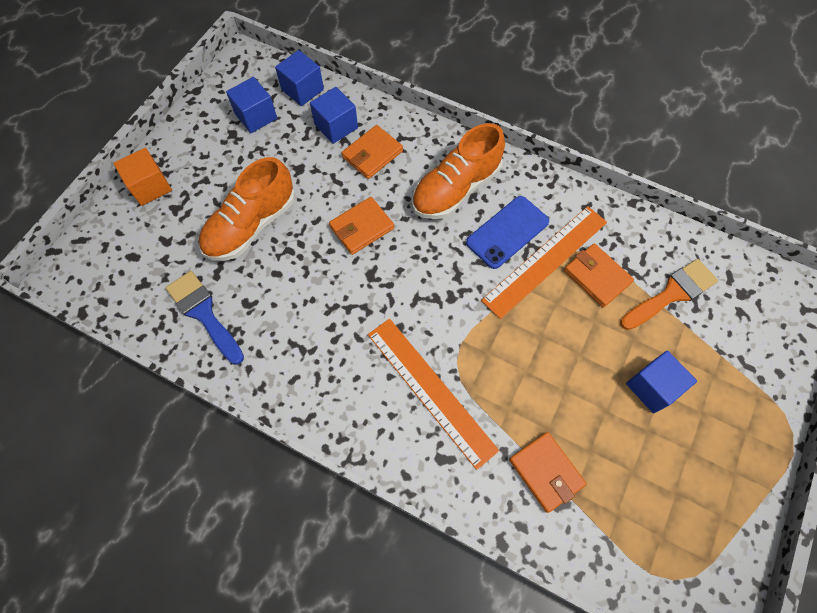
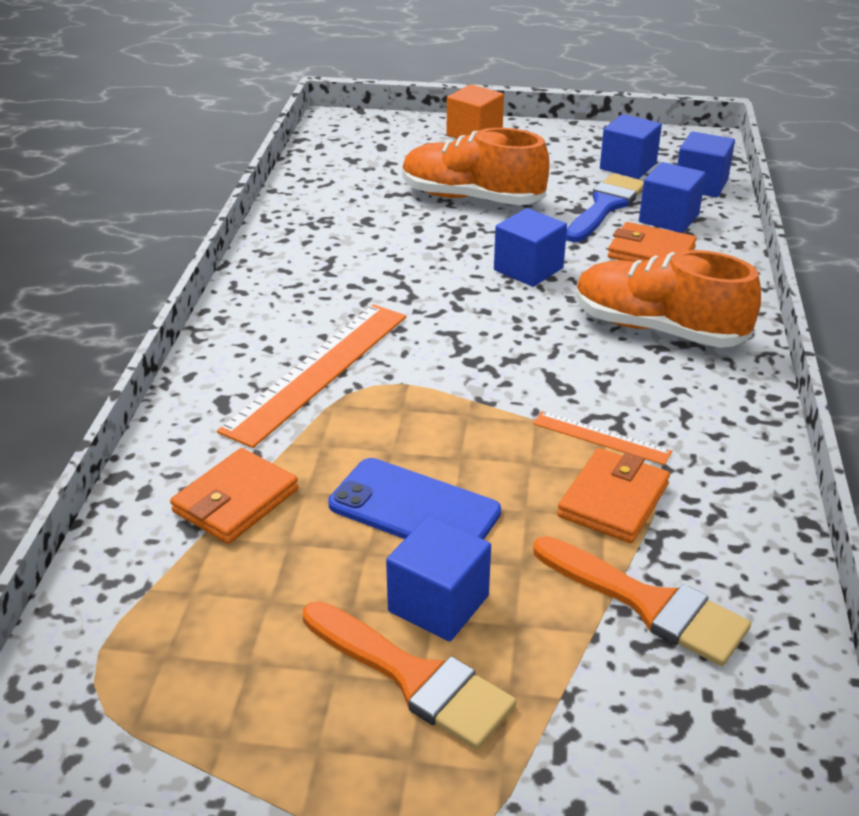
camera: 70 degrees right, 30 degrees down
(204, 313) = (337, 198): blue brush -> blue brush (605, 206)
(361, 227) = (528, 269): orange wallet -> blue cube
(507, 232) = (622, 390): blue phone -> blue phone (414, 508)
(545, 260) = (601, 438): orange ruler -> orange ruler, size x0.50
(698, 415) = (413, 677): none -> orange brush

